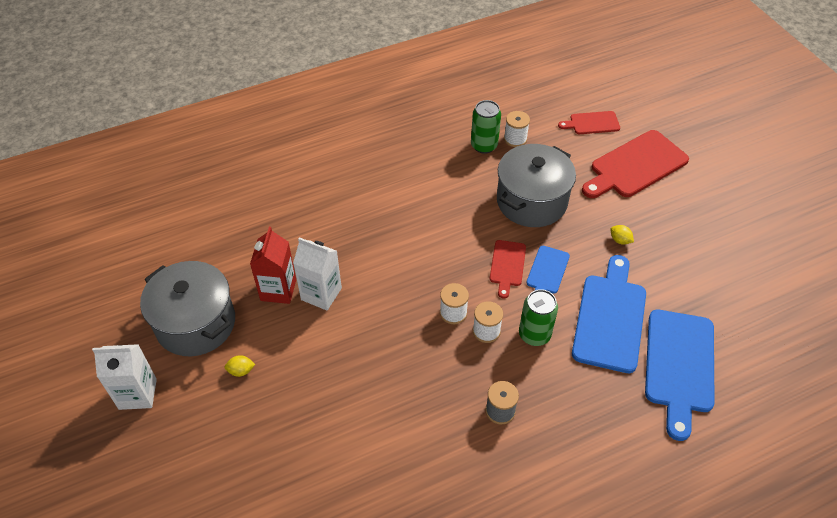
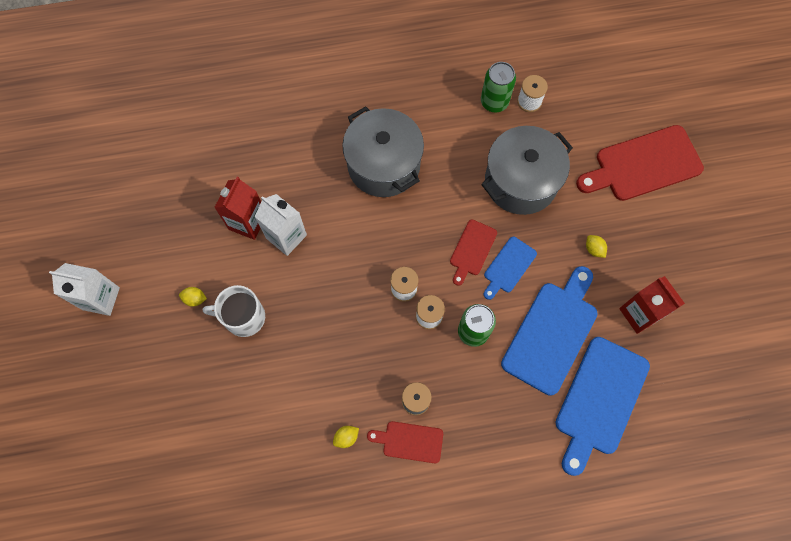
camera: 15 degrees right, 20 degrees up
(196, 323) = (165, 239): grey pot -> grey pot (384, 165)
(297, 376) = (243, 317): none -> white mug
(440, 463) = (346, 437): none -> yellow lemon
(592, 123) = (617, 100): red cutting board -> red cutting board (409, 441)
(684, 283) = (640, 313): none -> red carton

